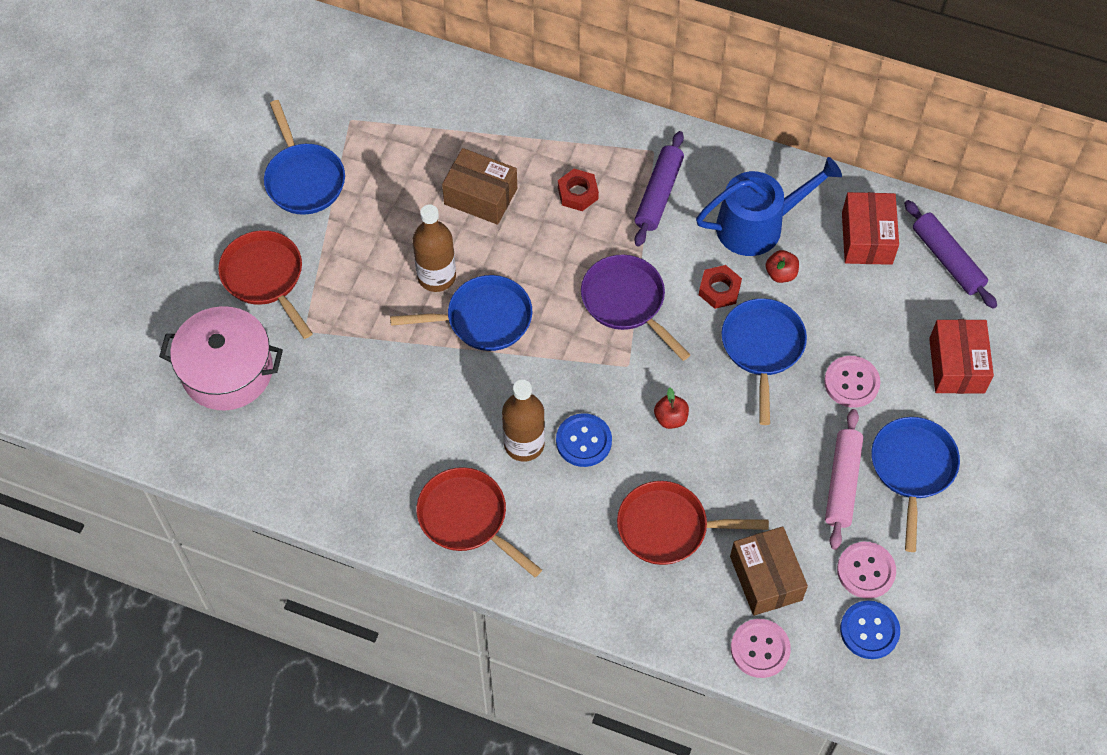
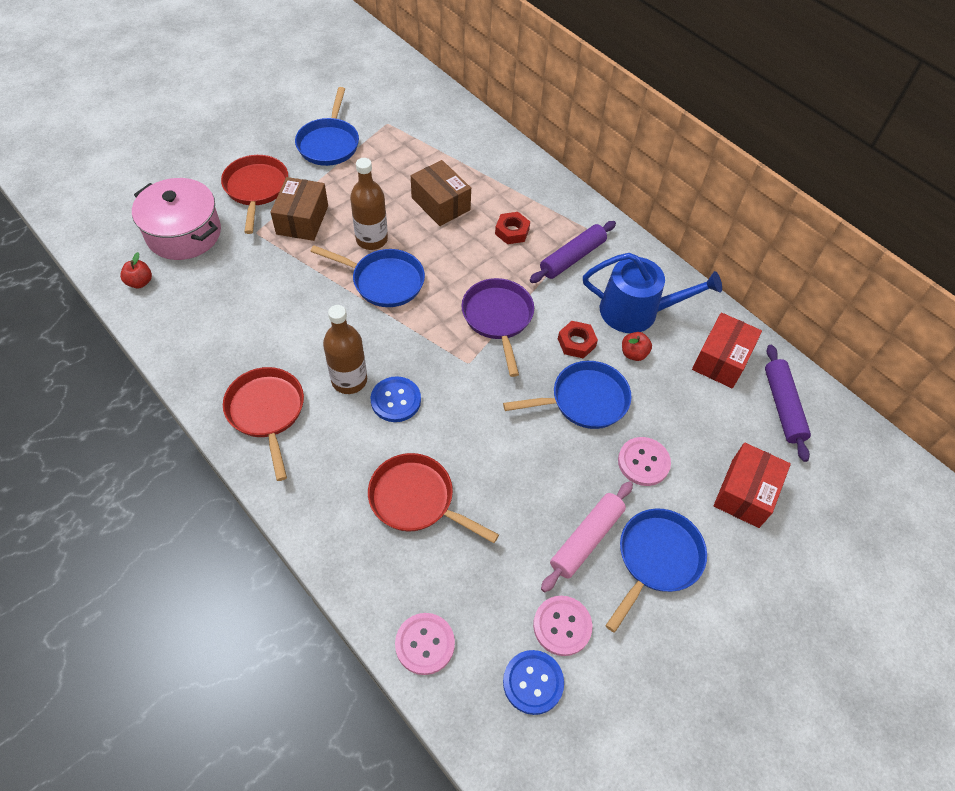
camera: 25 degrees right, 5 degrees down
(670, 418) = (475, 417): red apple -> red apple (140, 282)
(762, 348) = (584, 400): blue pan -> blue pan turned 45 degrees clockwise
(765, 578) = (469, 584): brown box -> brown box (302, 220)

